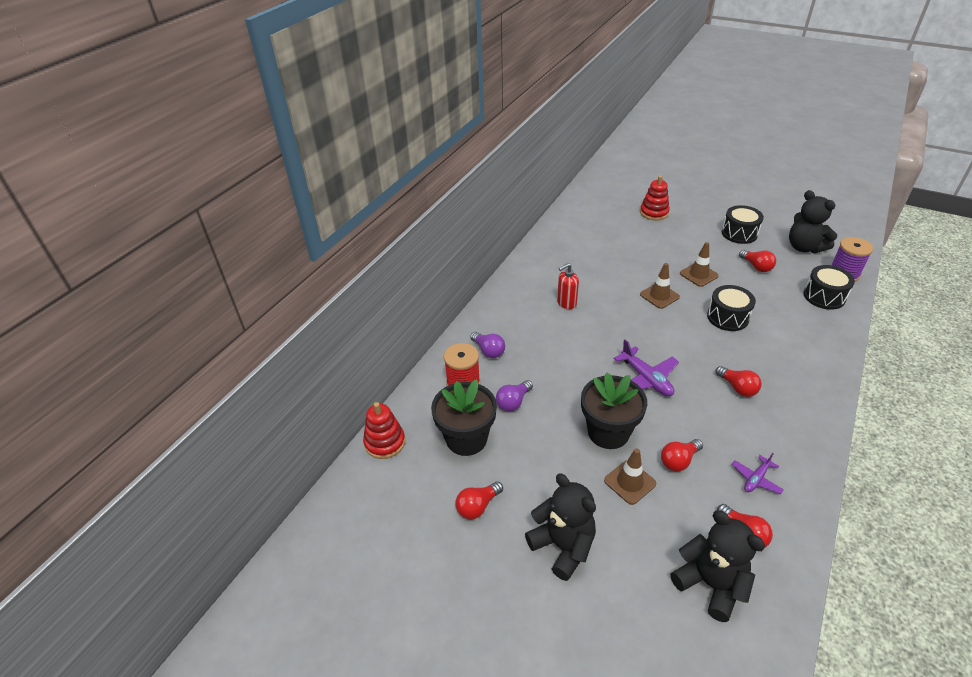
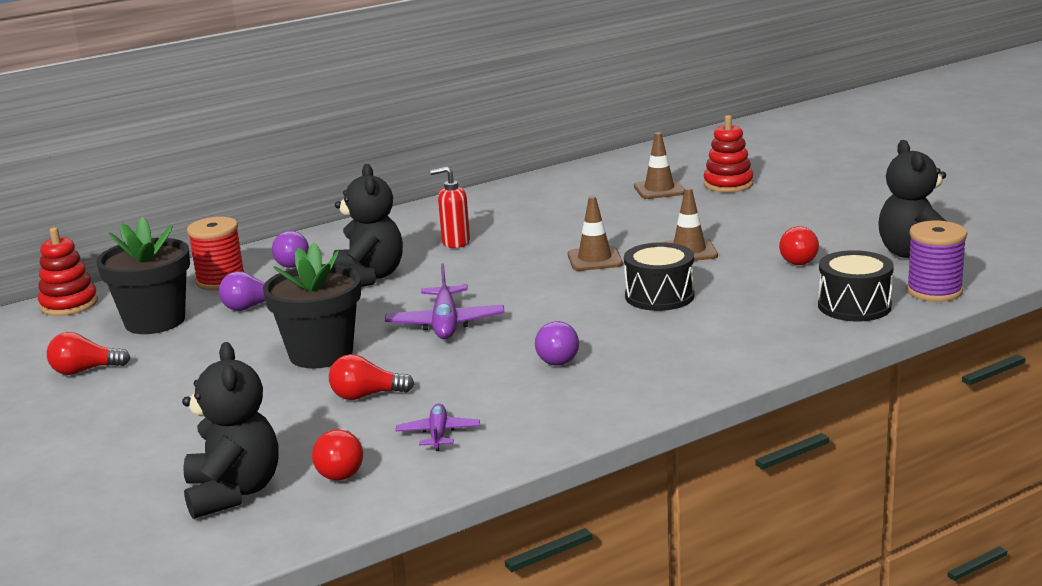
camera: 30 degrees right, 20 degrees down
(563, 546) = (122, 421): black teddy bear -> black teddy bear (368, 277)
(630, 482) = (277, 396): brown traffic cone -> brown traffic cone (659, 189)
(737, 388) = (556, 357): red light bulb -> purple light bulb
(739, 233) = (829, 224): black drum -> none
(756, 479) = (438, 434): purple plane -> purple plane turned 105 degrees clockwise

